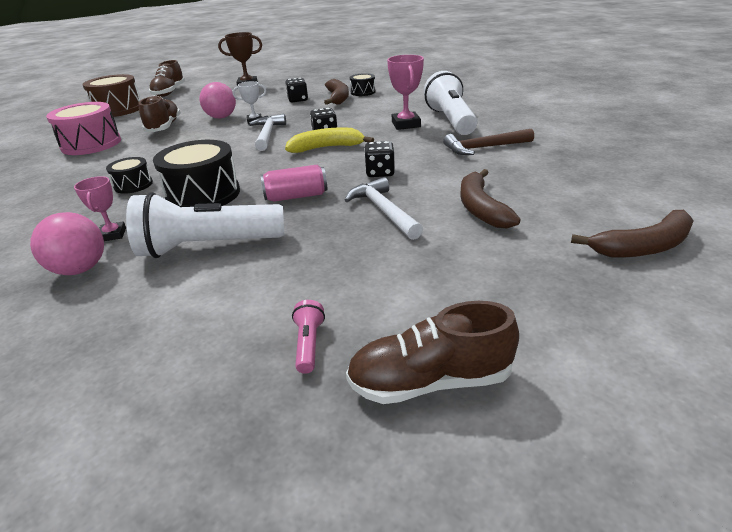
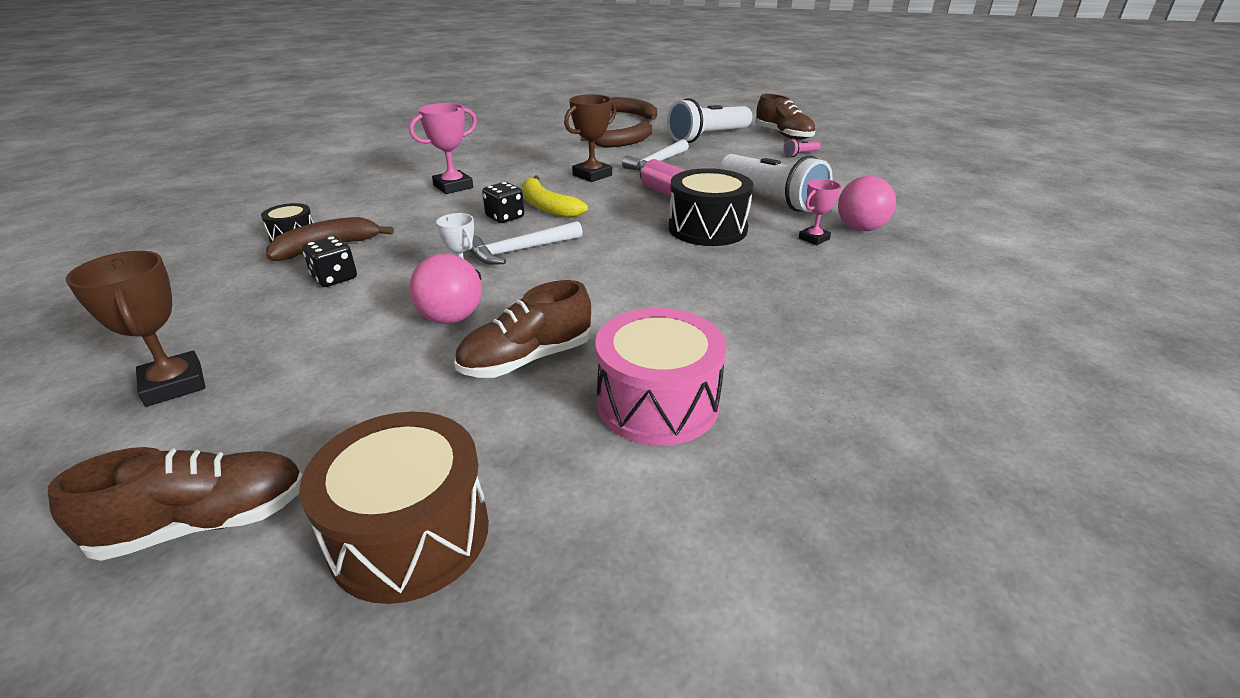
camera: 120 degrees left, 0 degrees up
(133, 185) = (733, 275): black drum -> none
(380, 172) = (592, 175): black dice -> brown trophy
(450, 121) = (434, 171): white flashlight -> white flashlight (708, 137)
(484, 148) = (510, 152): brown hammer -> none

